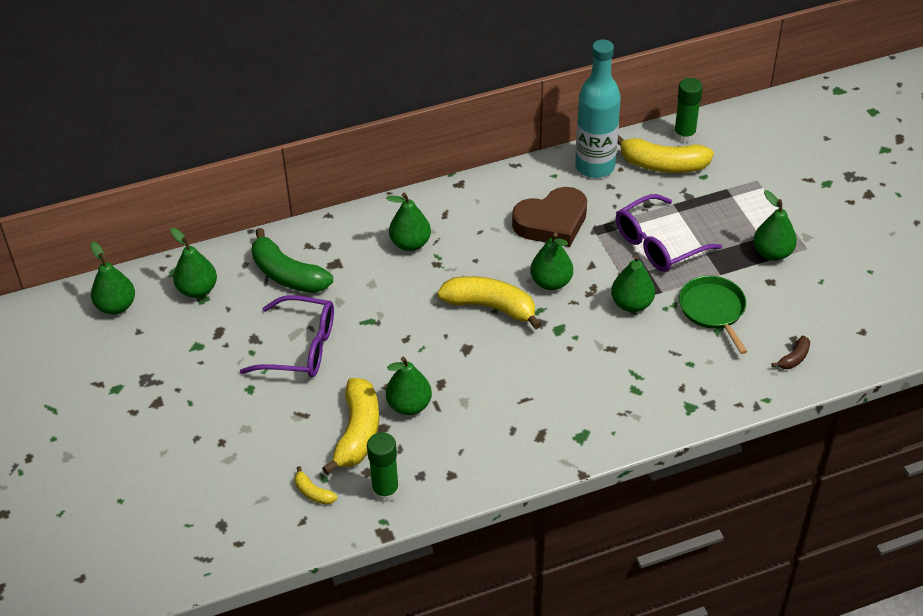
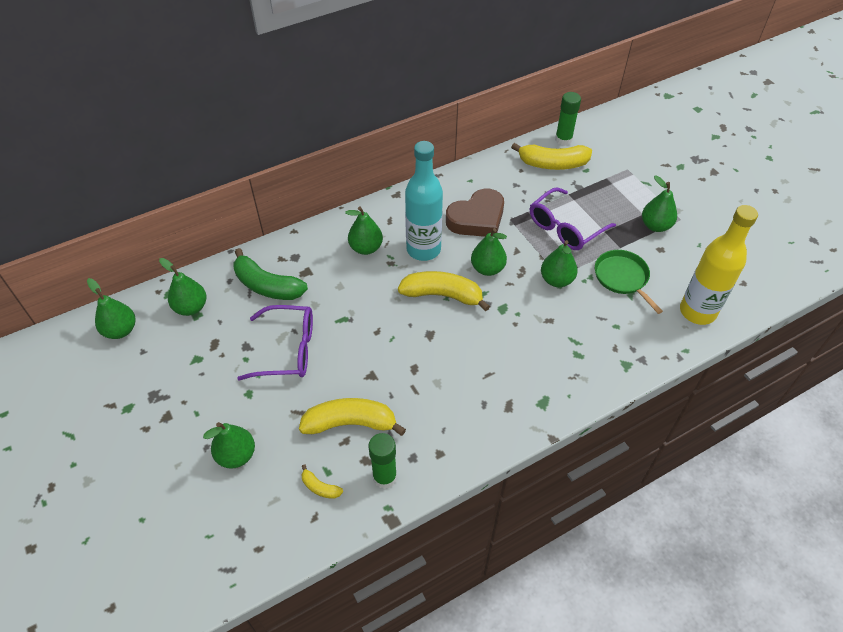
camera: 10 degrees left, 5 degrees up
(358, 432) = (350, 423): yellow banana -> yellow banana turned 90 degrees counterclockwise
(409, 405) = (391, 392): green pear -> green pear (236, 455)
(595, 166) = (500, 170): turquoise bottle -> turquoise bottle (423, 249)
(794, 358) = (697, 311): brown banana -> yellow bottle

